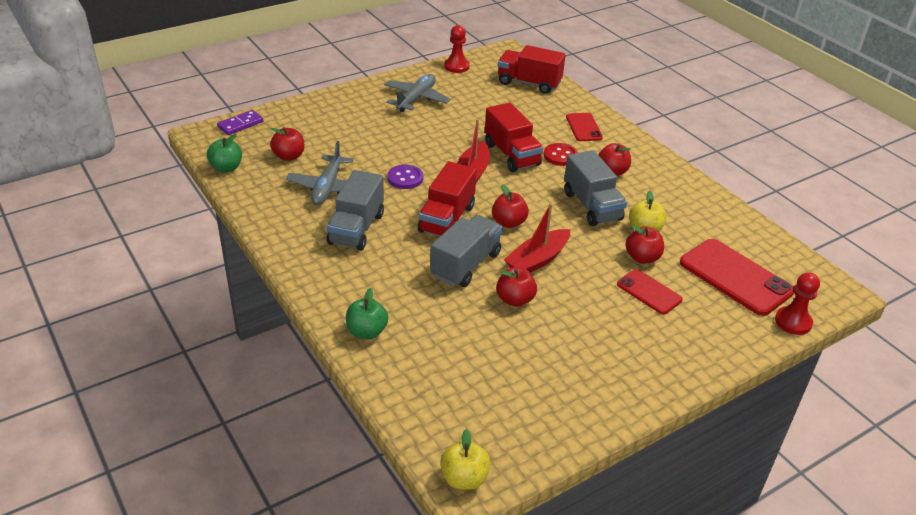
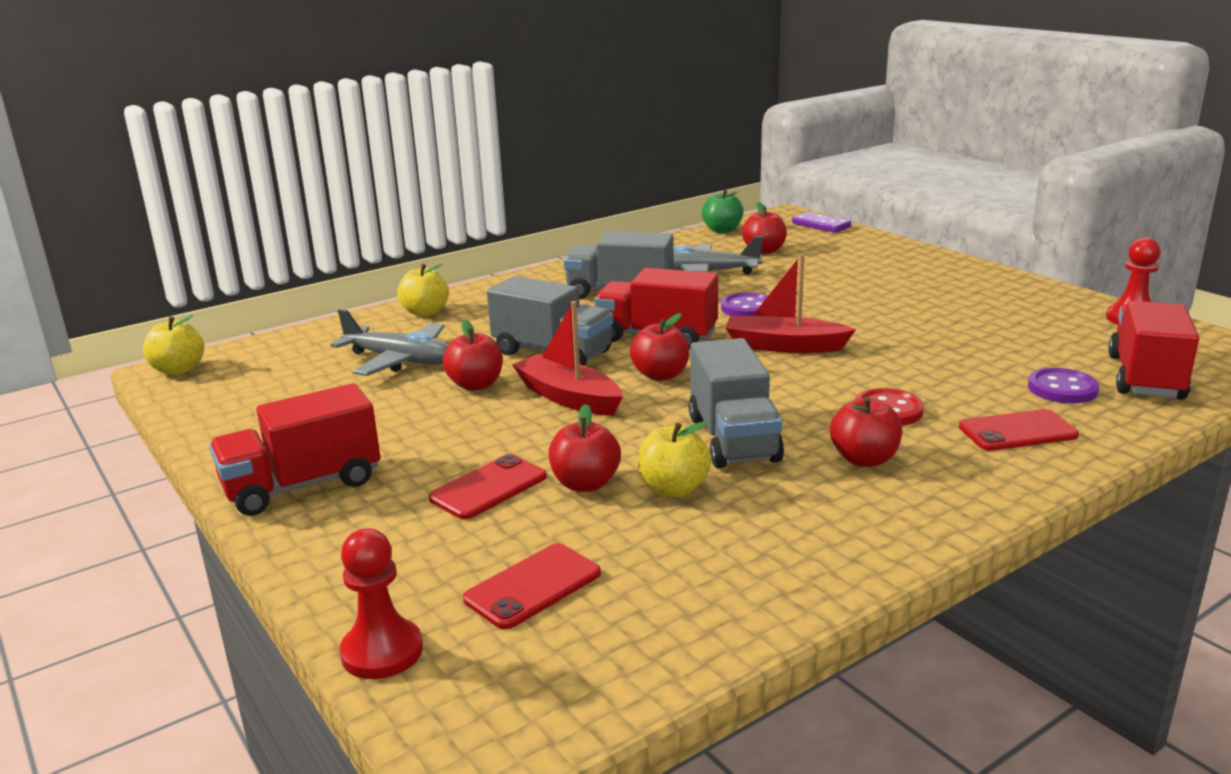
camera: 90 degrees right, 15 degrees down
(367, 332) = (425, 312): green apple -> yellow apple
(416, 99) = (981, 300): grey plane -> grey plane (400, 360)
(511, 154) = (862, 371): red truck -> red truck (302, 485)
(539, 106) = (1062, 389): none -> purple button
(592, 206) = (733, 439): grey truck -> grey truck turned 75 degrees counterclockwise
(735, 277) = (533, 586): red phone -> red phone, size x0.57

